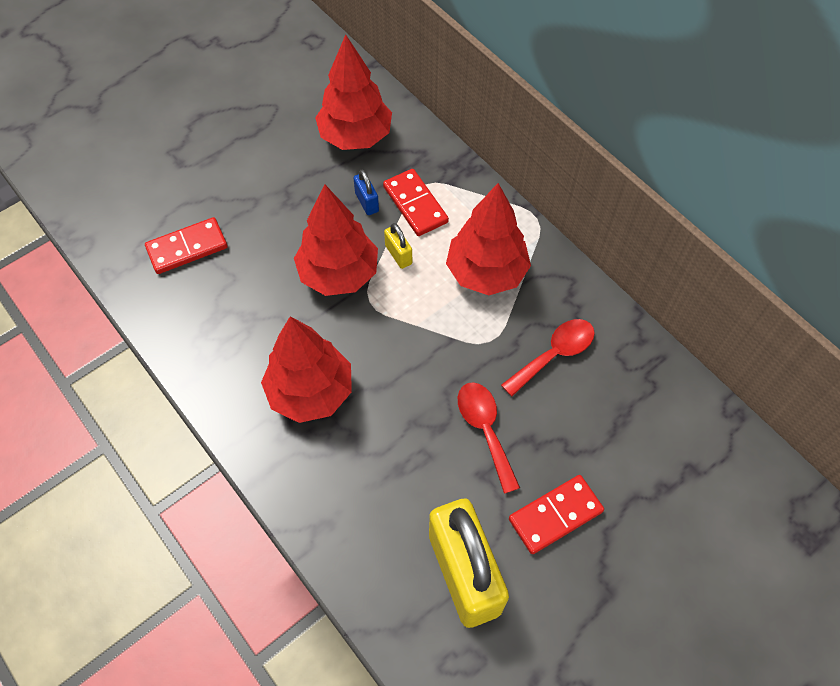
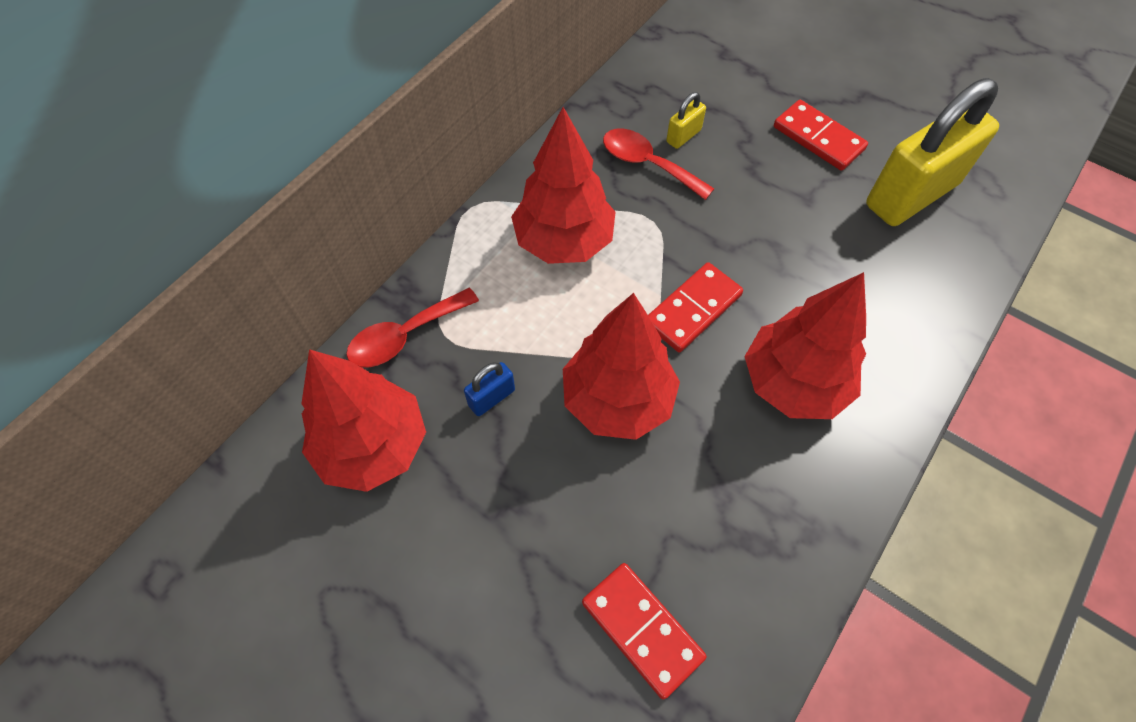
camera: 105 degrees left, 0 degrees up
(398, 255) = (566, 338): yellow padlock -> yellow padlock (683, 136)
(415, 204) = (481, 338): red domino -> red domino (692, 309)
(485, 430) = (759, 206): red spoon -> red spoon (405, 336)

